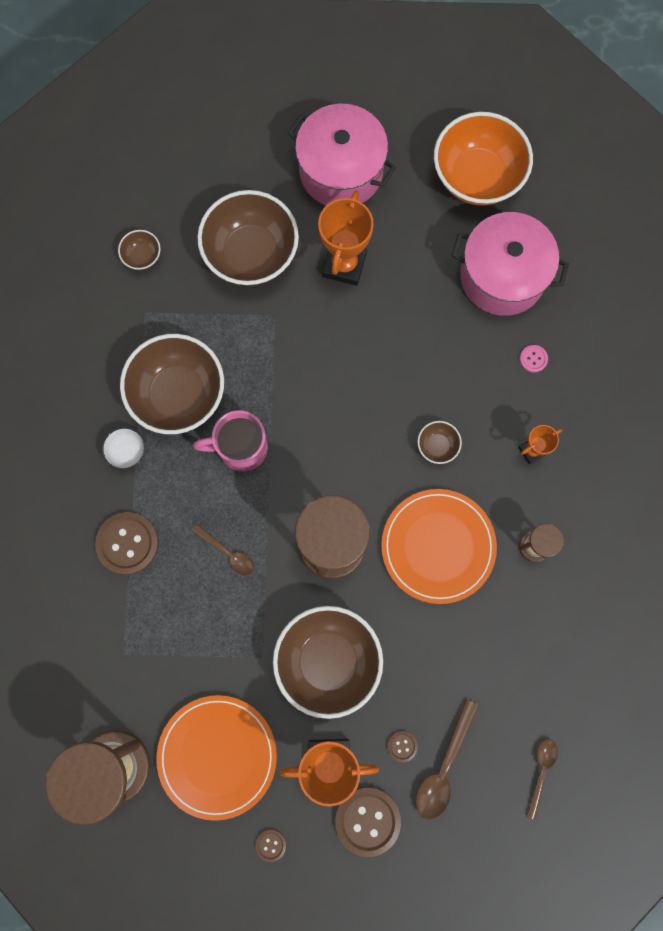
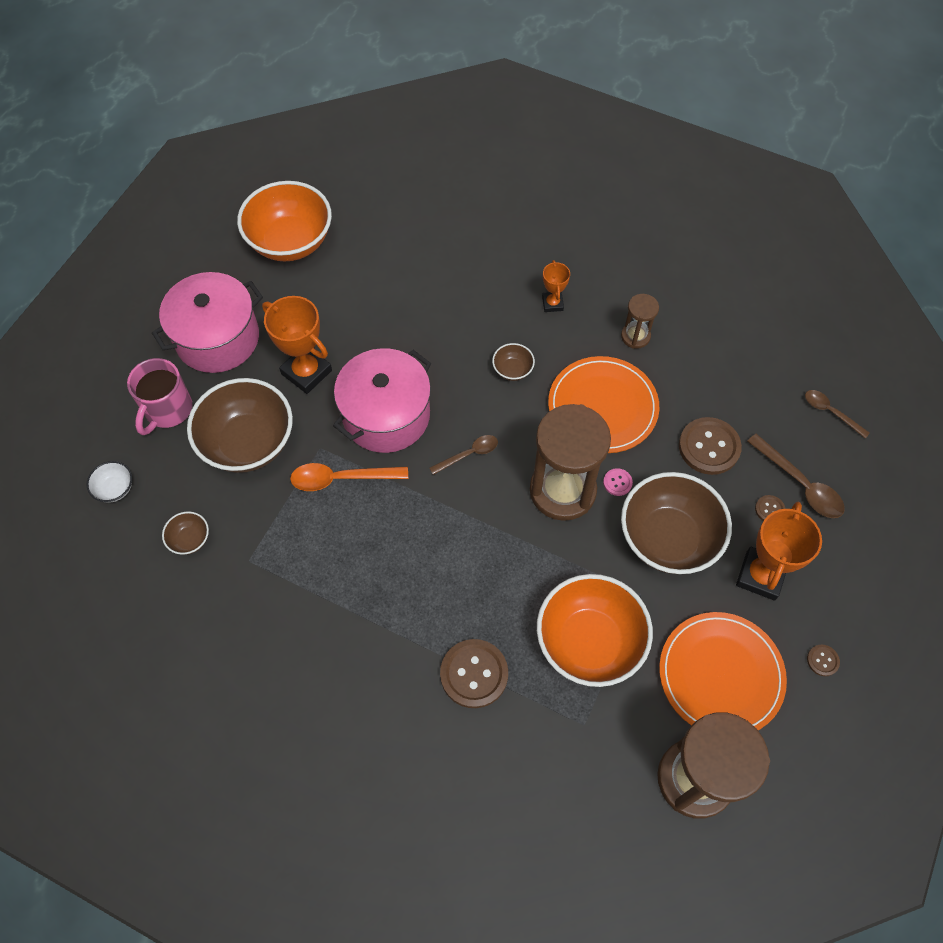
camera: 65 degrees left, 15 degrees down
(127, 452) = (380, 636): white bowl -> white bowl (115, 489)
(178, 394) = (349, 564): brown bowl -> none
(197, 629) = (589, 642): none -> orange bowl
(228, 553) = (527, 583): brown spoon -> brown spoon (469, 454)
(241, 448) = (431, 529): pink mug -> pink mug (167, 410)
(254, 348) = (341, 478): none -> orange spoon
(367, 820) = (827, 566): brown button -> brown button (709, 447)
(502, 276) = (389, 261): pink pot -> pink pot (386, 415)
(533, 359) = (474, 270): pink button -> pink button (617, 482)

